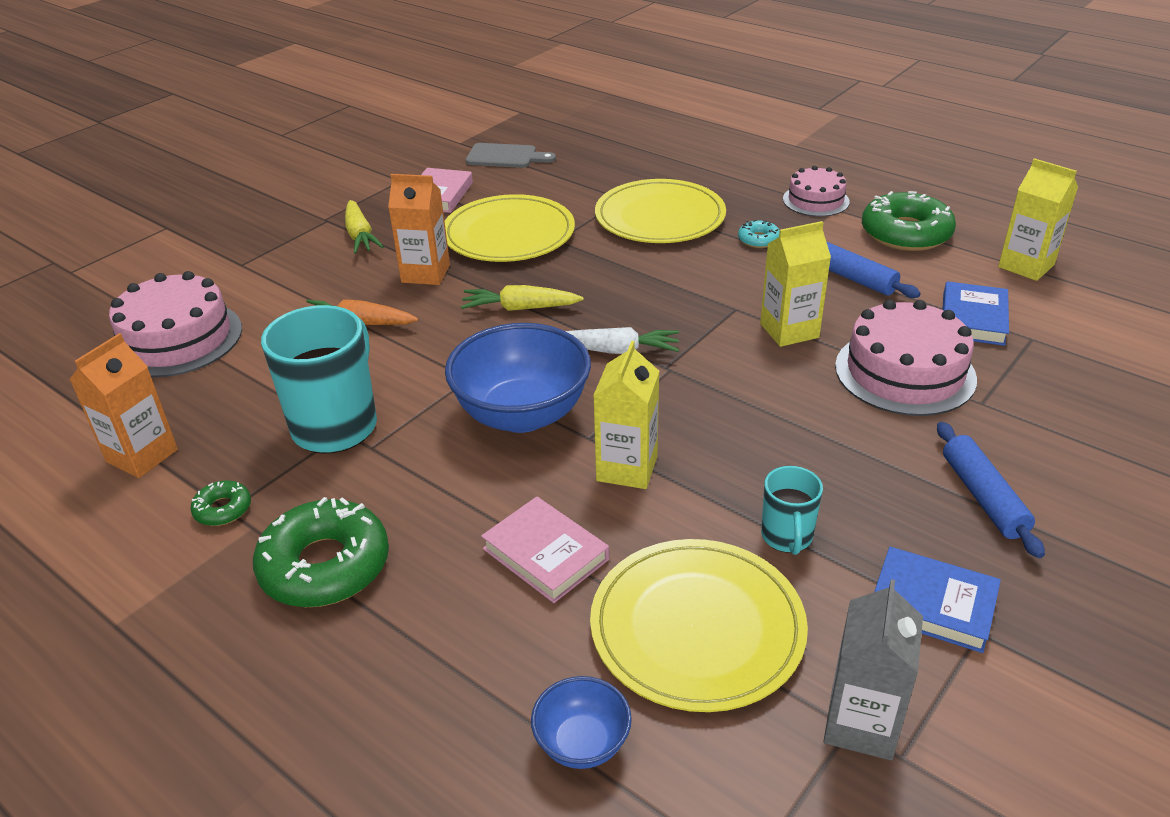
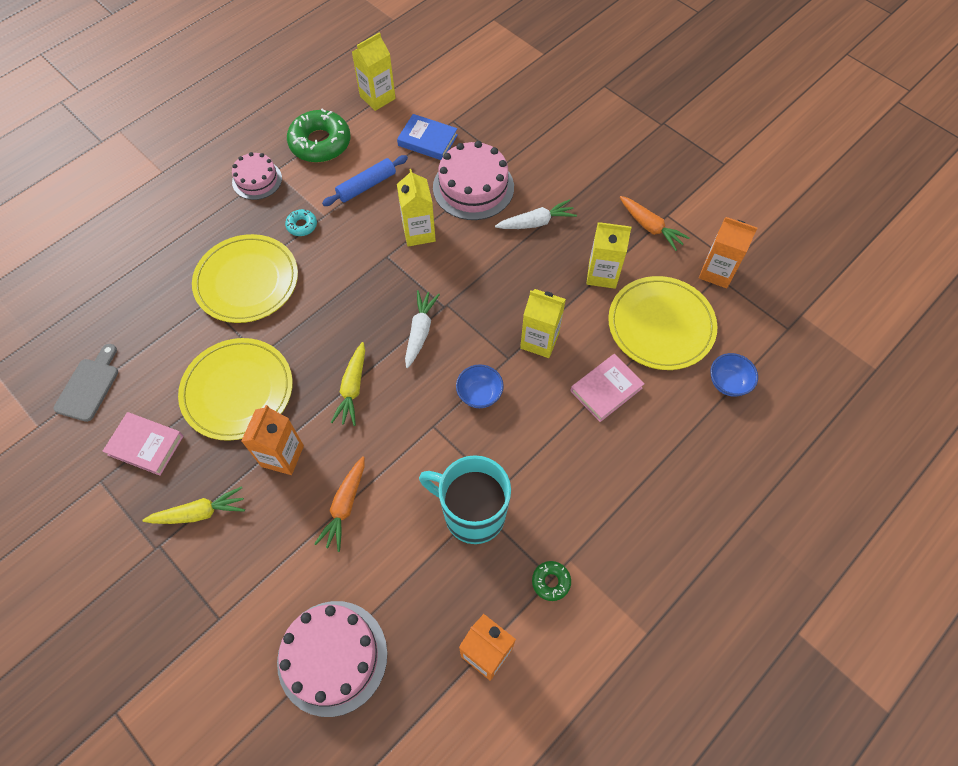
camera: 85 degrees left, 25 degrees up
(325, 566) = (607, 510): green donut -> none
(522, 414) = (479, 394): blue bowl -> blue bowl, size x0.50
(787, 537) = (602, 274): turquoise mug -> yellow carton
(861, 724) = (716, 272): grey carton -> orange carton
(866, 447) = (536, 222): none -> white carrot
(932, 604) = (650, 227): blue book -> orange carrot
(983, 497) = (581, 185): blue rolling pin -> none

